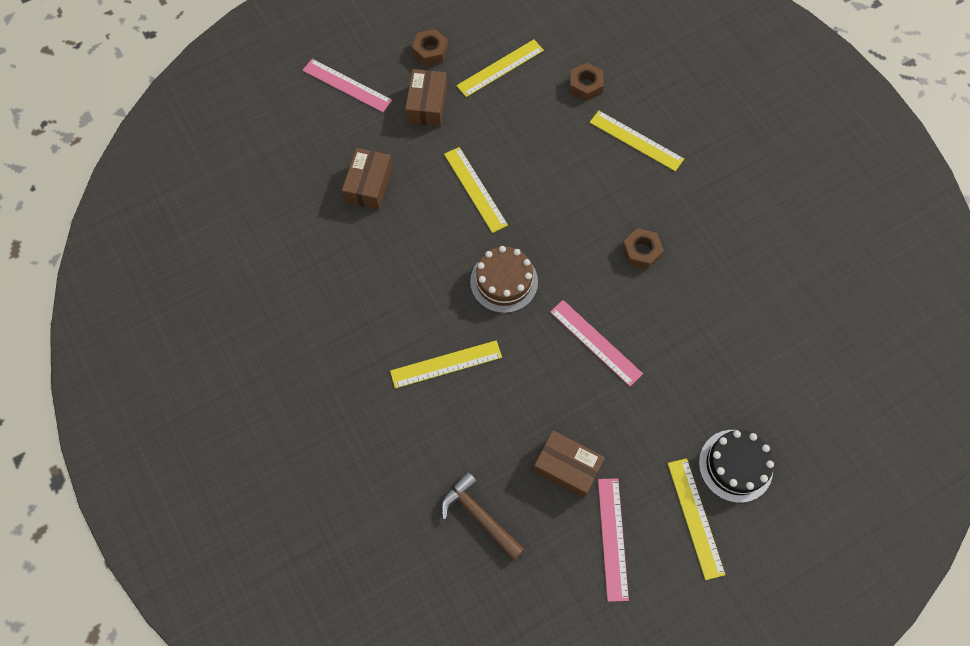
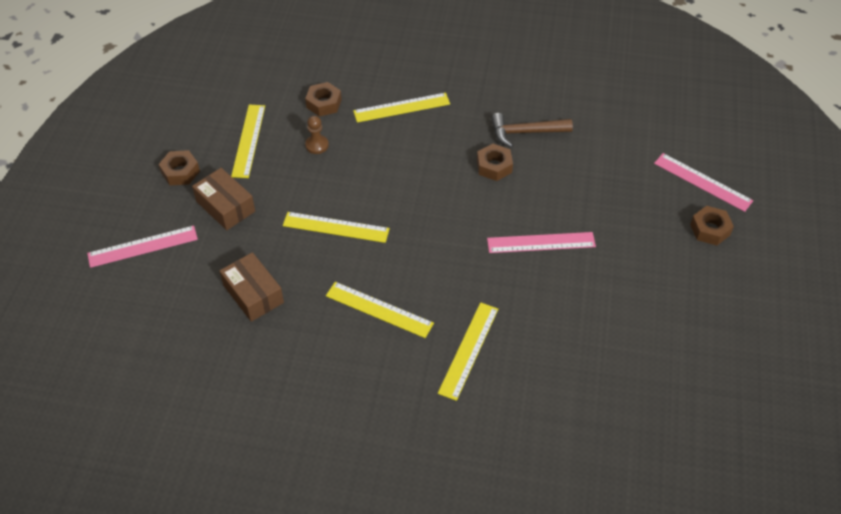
camera: 50 degrees left, 15 degrees down
(479, 515) = (619, 416): brown hammer -> brown hammer (525, 132)
(504, 281) = (434, 264): brown cake -> none
(540, 114) = (317, 145): none -> brown pawn
(567, 467) = (627, 330): brown box -> none
(613, 538) = (708, 340): pink ruler -> pink ruler (702, 182)
(695, 517) = (731, 279): yellow ruler -> yellow ruler (379, 309)
(735, 465) = (710, 229): black cake -> brown nut

